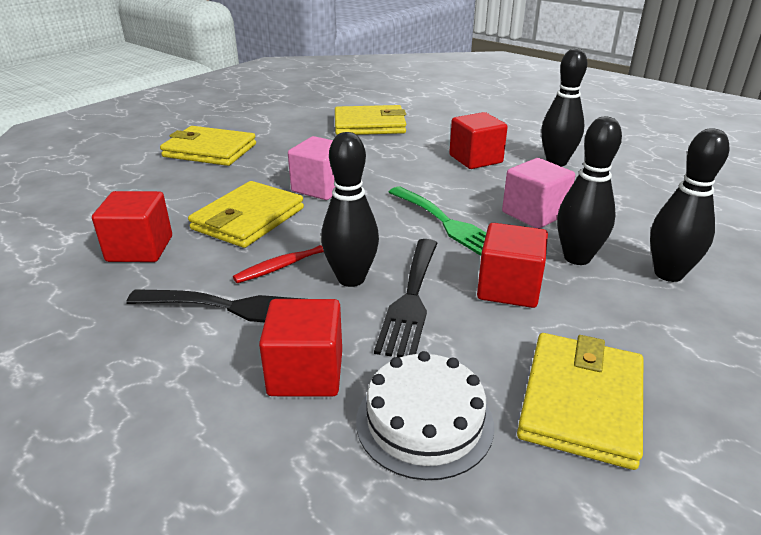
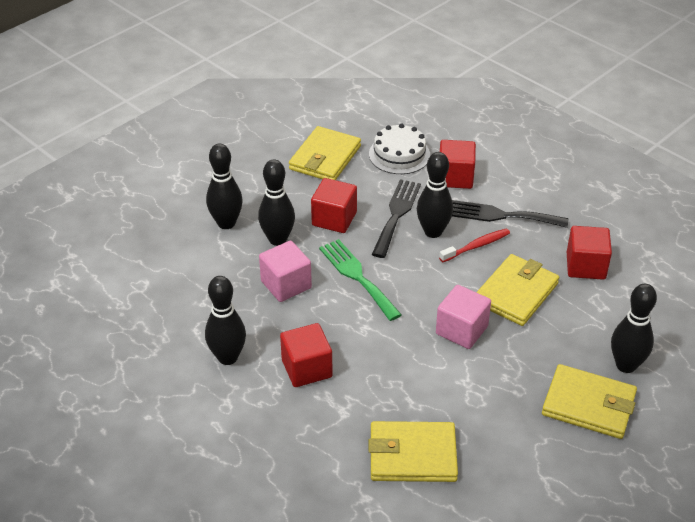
camera: 175 degrees left, 10 degrees up
(155, 172) = (626, 365): none -> black bowling pin

